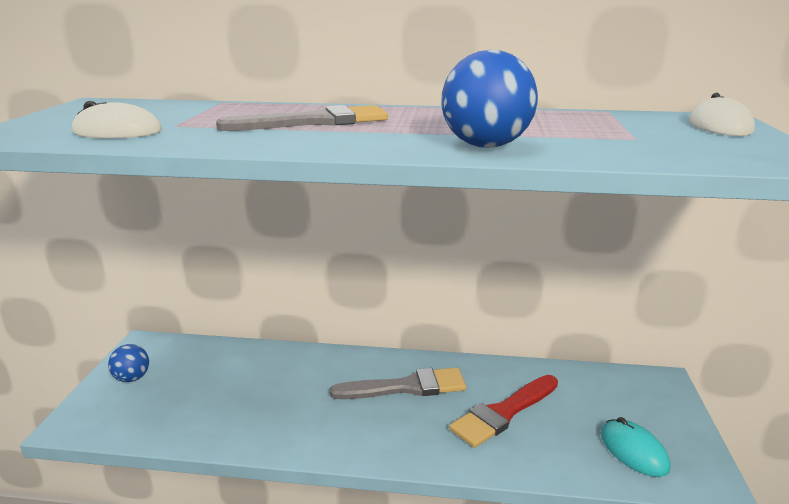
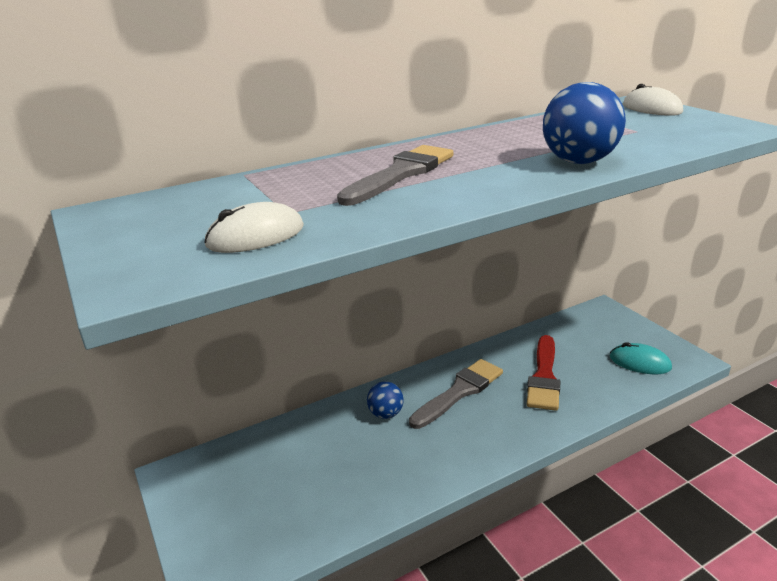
camera: 35 degrees left, 5 degrees up
(132, 378) = (210, 510): blue ball -> blue ball (385, 414)

